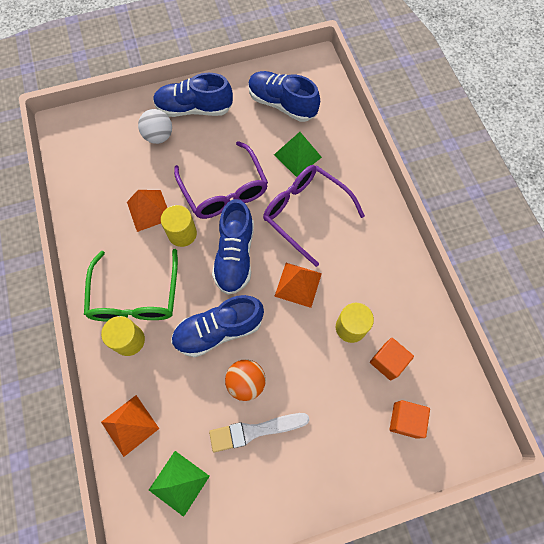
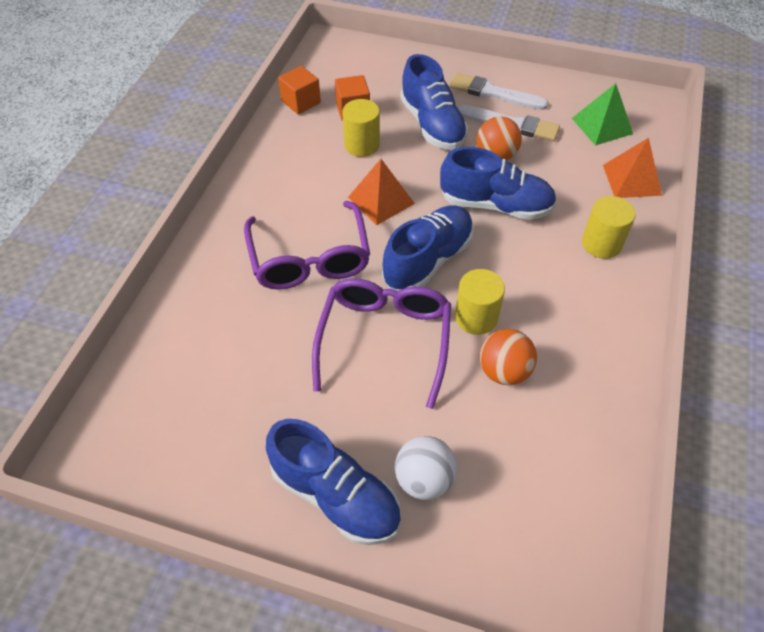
camera: 145 degrees left, 15 degrees down
(135, 297) = (573, 280): green glasses -> none
(149, 210) = (504, 371): orange pyramid -> orange ball
(282, 104) = (202, 415): blue shoe -> blue shoe (432, 125)
(293, 465) = (493, 93): none -> white brush
(297, 156) = (254, 328): green pyramid -> none
(405, 420) = (376, 75): orange cube -> orange cube (301, 102)

